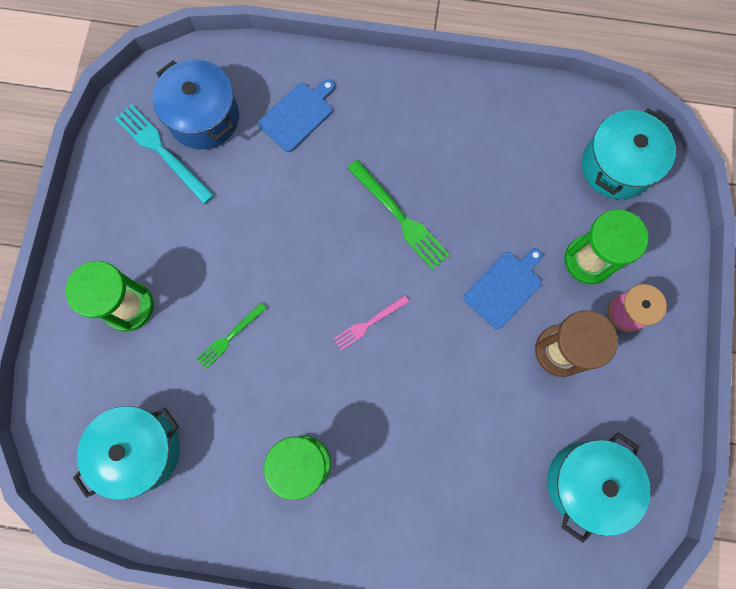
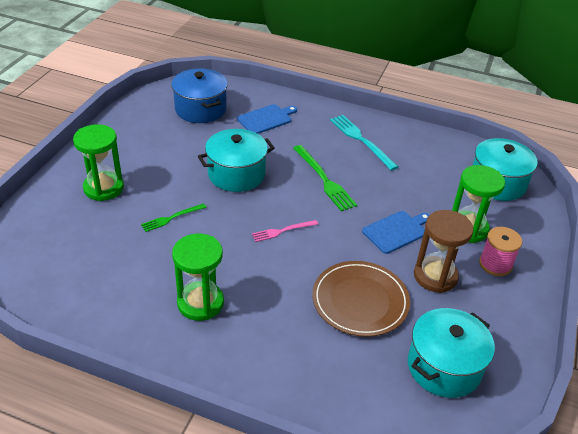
camera: 10 degrees right, 35 degrees down
(141, 450) = (72, 268): turquoise pot -> turquoise pot (236, 174)
(162, 151) = (165, 119): turquoise fork -> turquoise fork (361, 140)
(481, 412) = (360, 301): none -> brown plate

